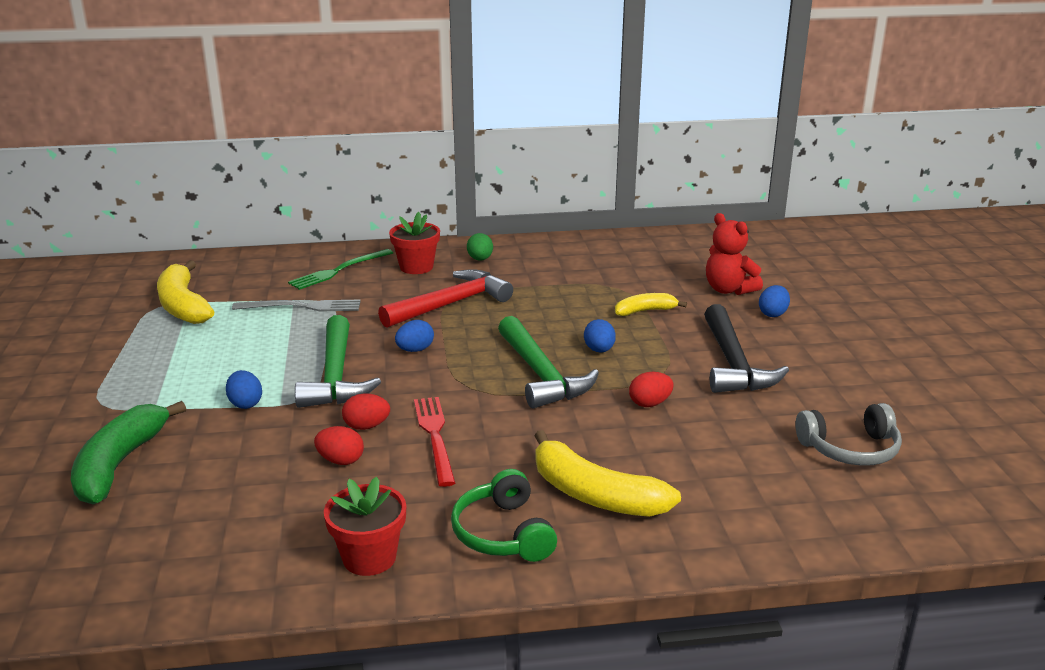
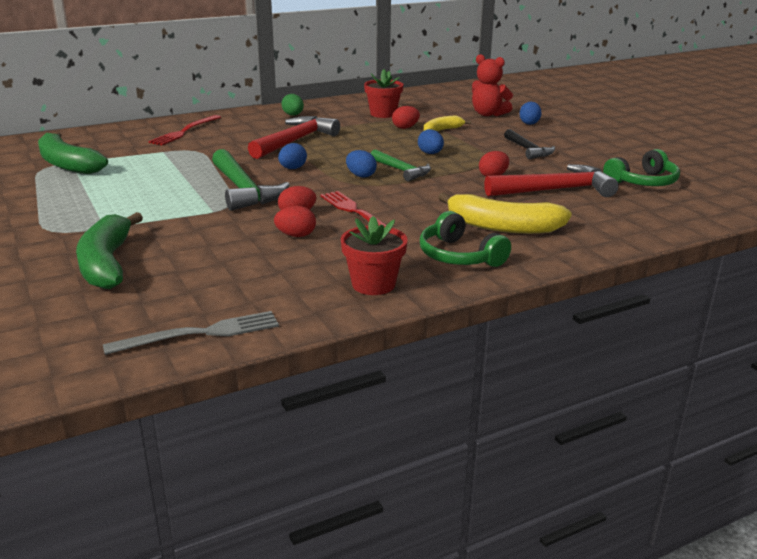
camera: 20 degrees left, 0 degrees up
(183, 305) = (68, 164): yellow banana -> green banana
(245, 403) = (183, 214): blue egg -> blue egg (361, 176)
(302, 307) = (174, 154): grey fork -> grey fork (200, 334)
(339, 270) = (185, 131): green fork -> red fork
(416, 267) = (247, 124): red flower pot -> red flower pot (383, 114)
(541, 374) = (401, 170): green hammer -> green hammer, size x0.61
(601, 300) = (405, 128): none -> red egg
(714, 442) = (555, 190): none -> red hammer
(733, 363) = (528, 150): black hammer -> black hammer, size x0.61
(850, 449) = (643, 182): grey headphones -> green headphones

